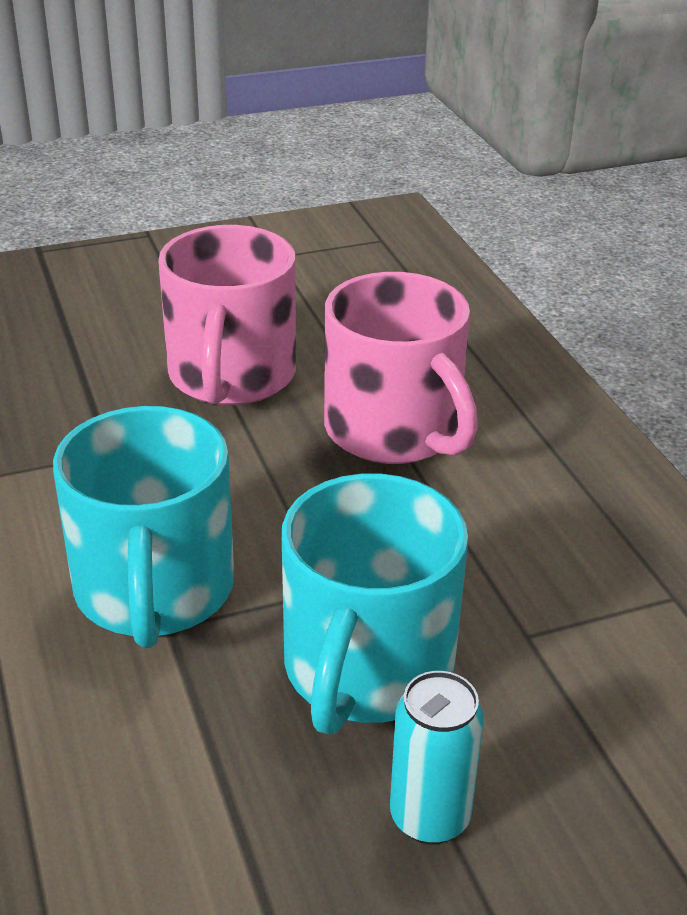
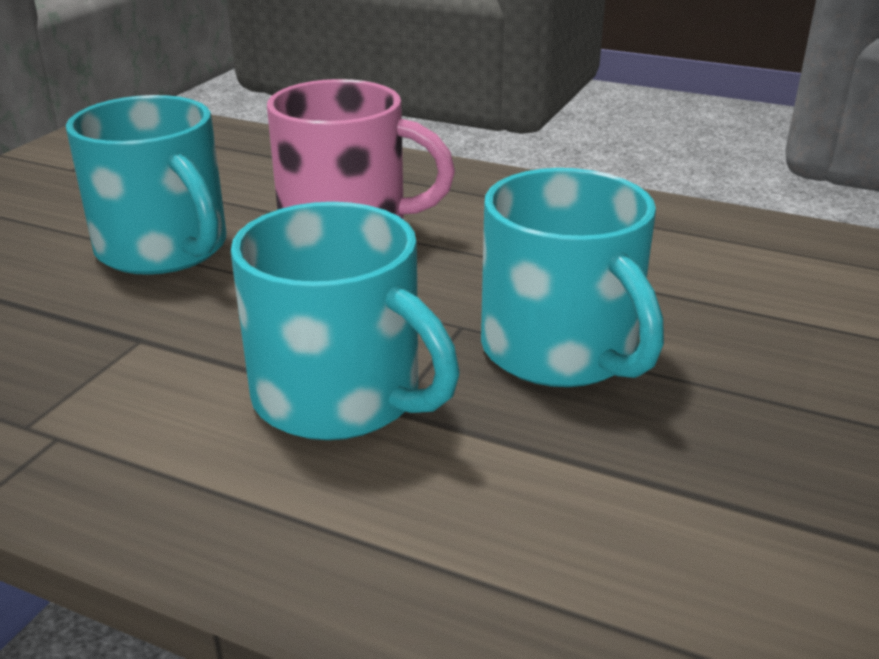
camera: 45 degrees left, 5 degrees down
(231, 376) = (164, 249): pink mug -> turquoise mug
(429, 817) = (730, 396): turquoise can -> none

